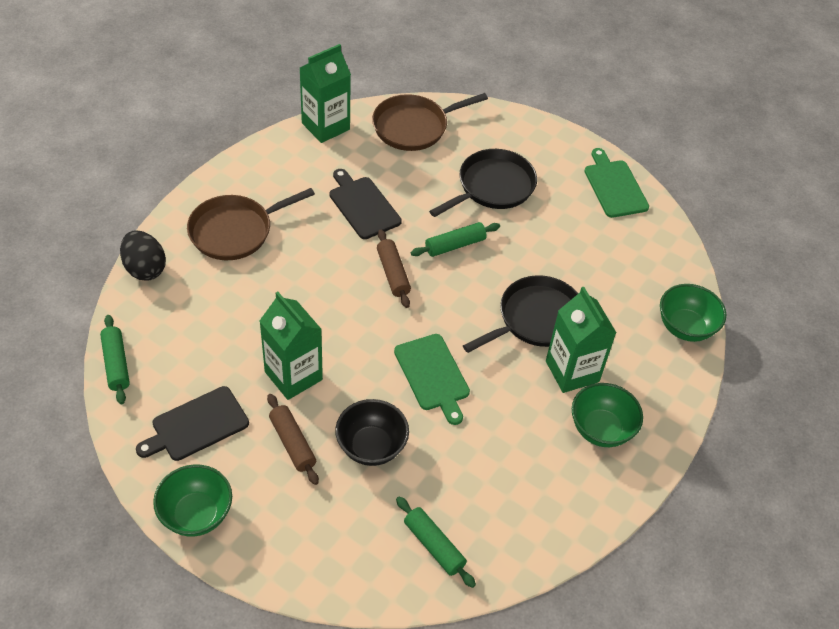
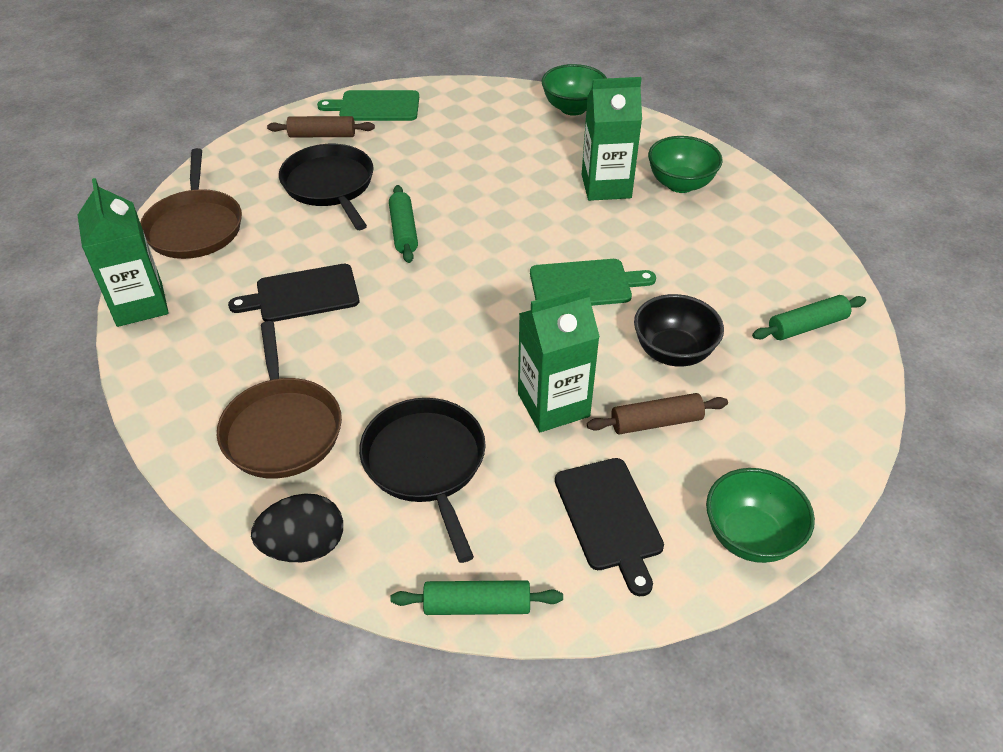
camera: 70 degrees left, 5 degrees down
(393, 273) = (425, 288): brown rolling pin -> brown rolling pin (322, 135)
(536, 319) = (531, 195): black pan -> black pan (426, 463)

